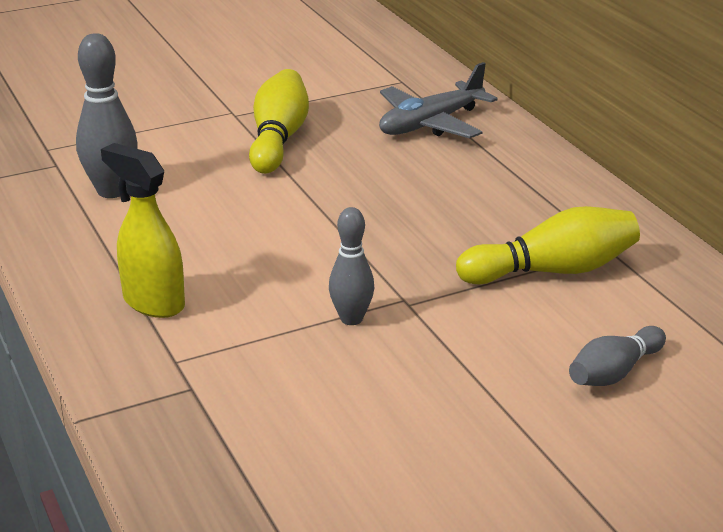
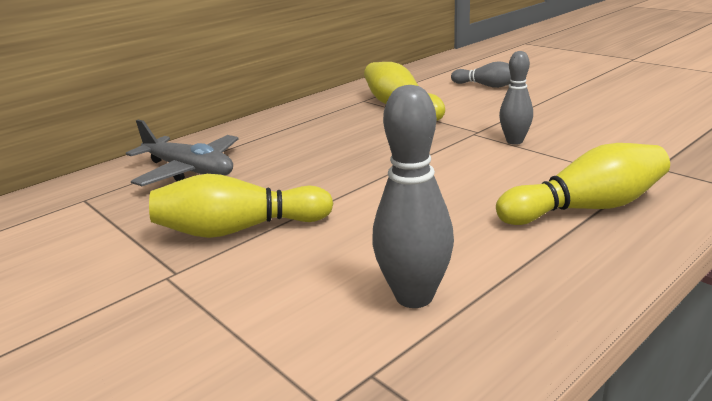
camera: 105 degrees left, 5 degrees down
(153, 302) = (585, 208): yellow spray bottle -> yellow bowling pin

